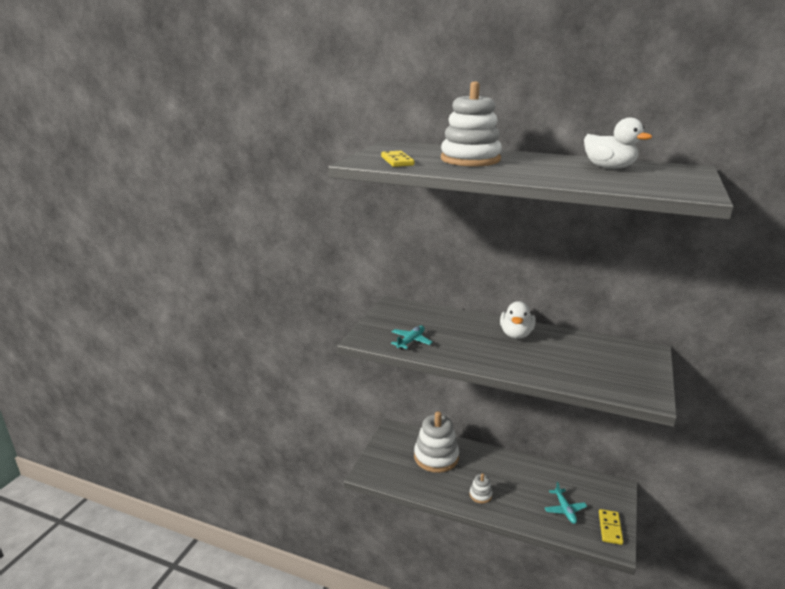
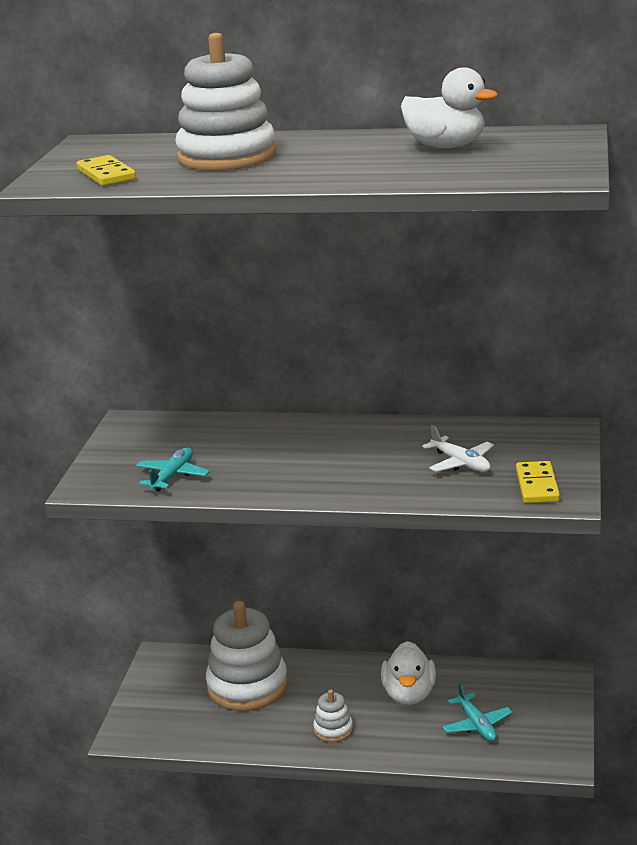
camera: 10 degrees left, 0 degrees up
(516, 334) = (349, 439): white duck -> white duck (409, 695)
(583, 362) = (461, 463): none -> white plane
(610, 528) = (551, 737): yellow domino -> yellow domino (537, 485)

